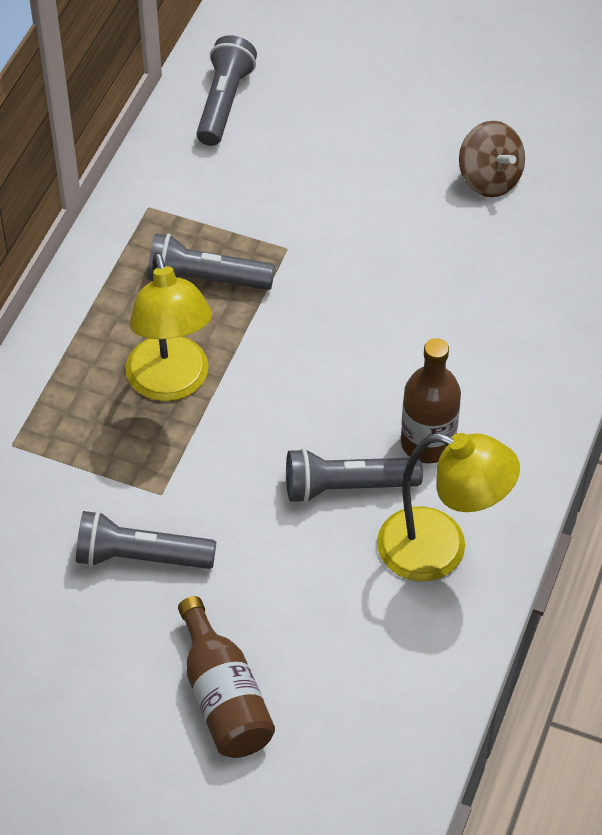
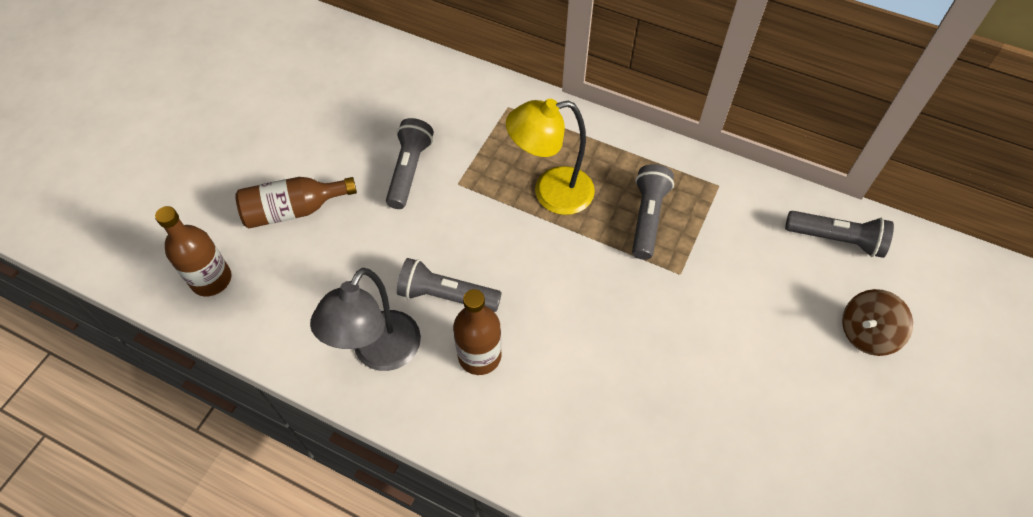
camera: 95 degrees right, 5 degrees up
(347, 487) = (446, 296): grey flashlight -> grey flashlight turned 75 degrees counterclockwise
(354, 780) = (211, 279): none -> brown bottle
(440, 550) = (379, 353): yellow lamp -> grey lamp
(489, 179) = (769, 442): brown spinning top -> brown spinning top (866, 333)

